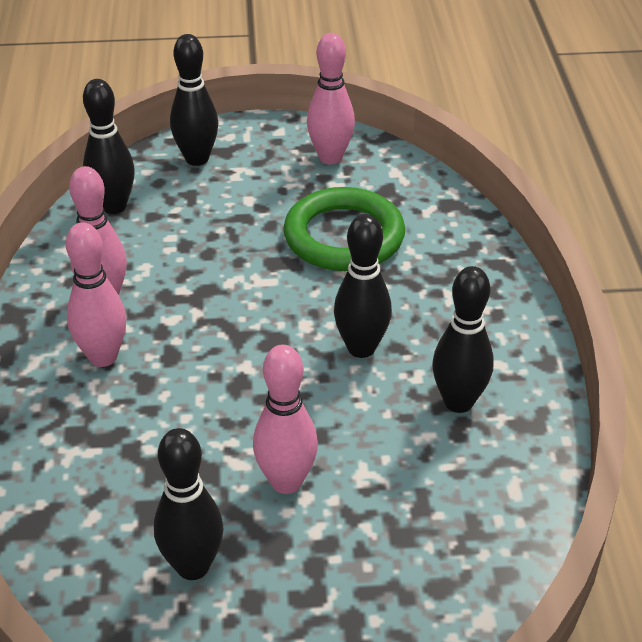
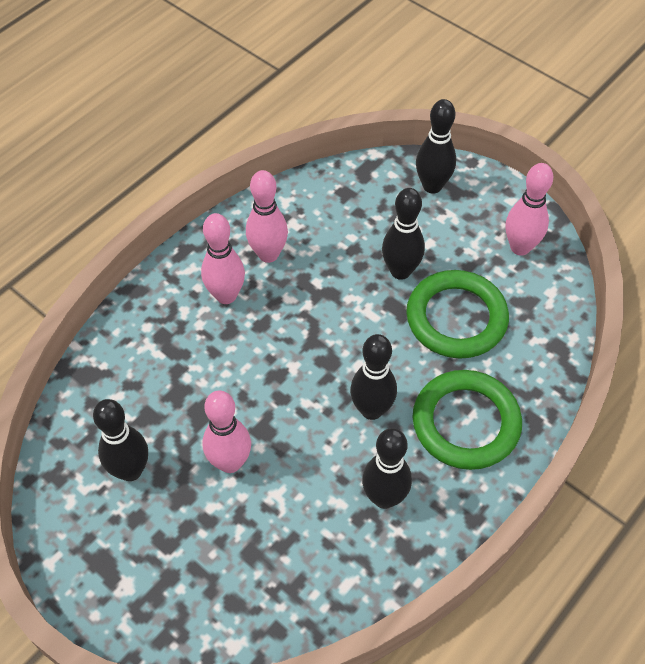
camera: 45 degrees right, 15 degrees up
(114, 206) = (343, 188): black bowling pin -> black bowling pin (400, 271)
(450, 302) = (466, 423): none -> green ring

